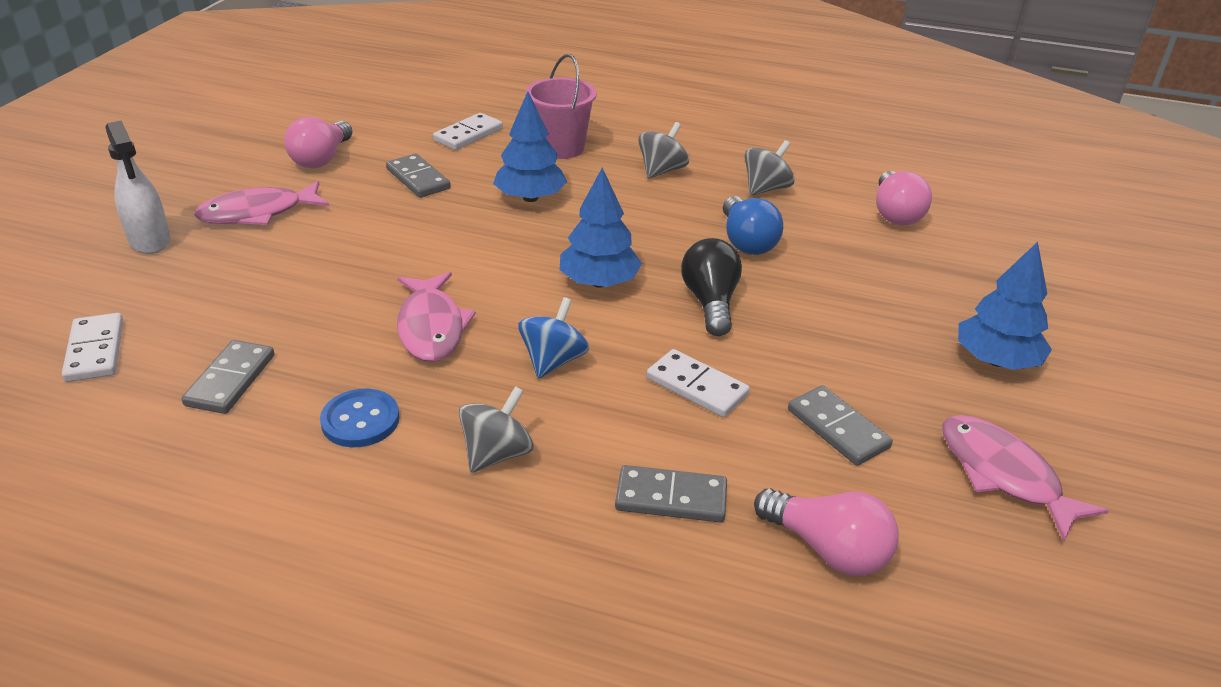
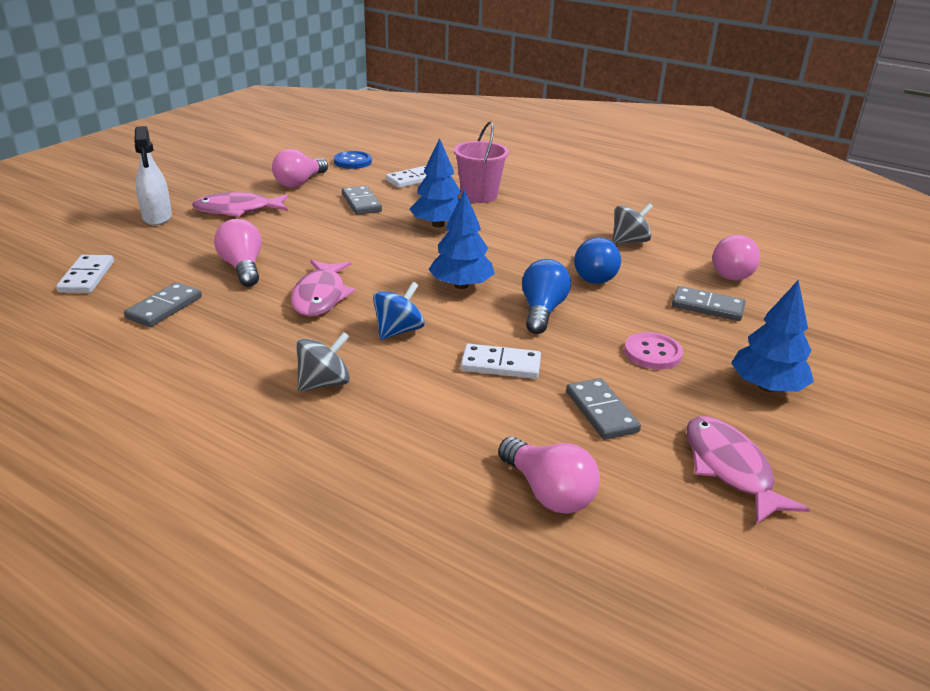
camera: 15 degrees right, 5 degrees down
(308, 300) = (242, 267): none -> pink light bulb
(360, 420) = (238, 346): blue button -> blue button (352, 162)
(662, 170) = (550, 219): grey spinning top -> none
(671, 498) = (440, 435): grey domino -> grey domino (707, 307)
(697, 387) = (500, 365): white domino -> white domino turned 45 degrees counterclockwise
(710, 302) = (542, 311): black light bulb -> blue light bulb
(858, 338) = (652, 353): none -> pink button

